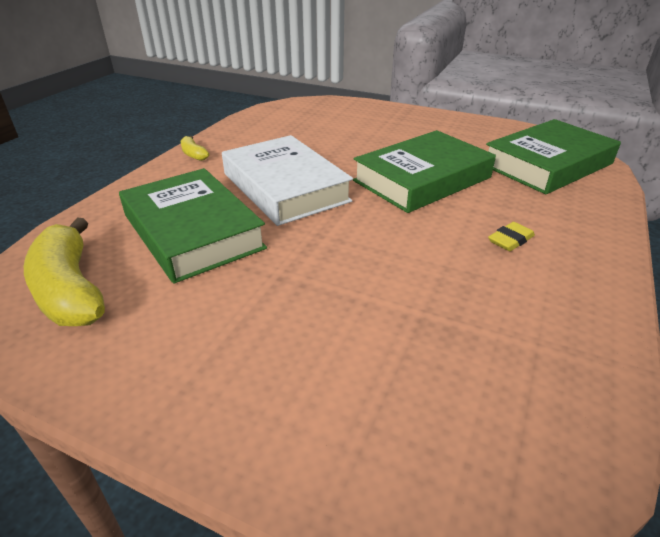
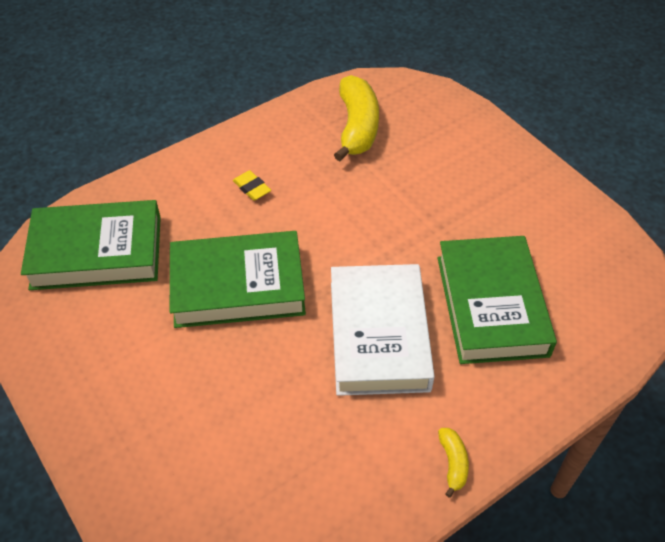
camera: 150 degrees left, 15 degrees up
(70, 290) = (596, 278): yellow banana -> yellow banana (357, 127)
(510, 240) = (252, 188): yellow eraser -> yellow eraser turned 60 degrees clockwise

